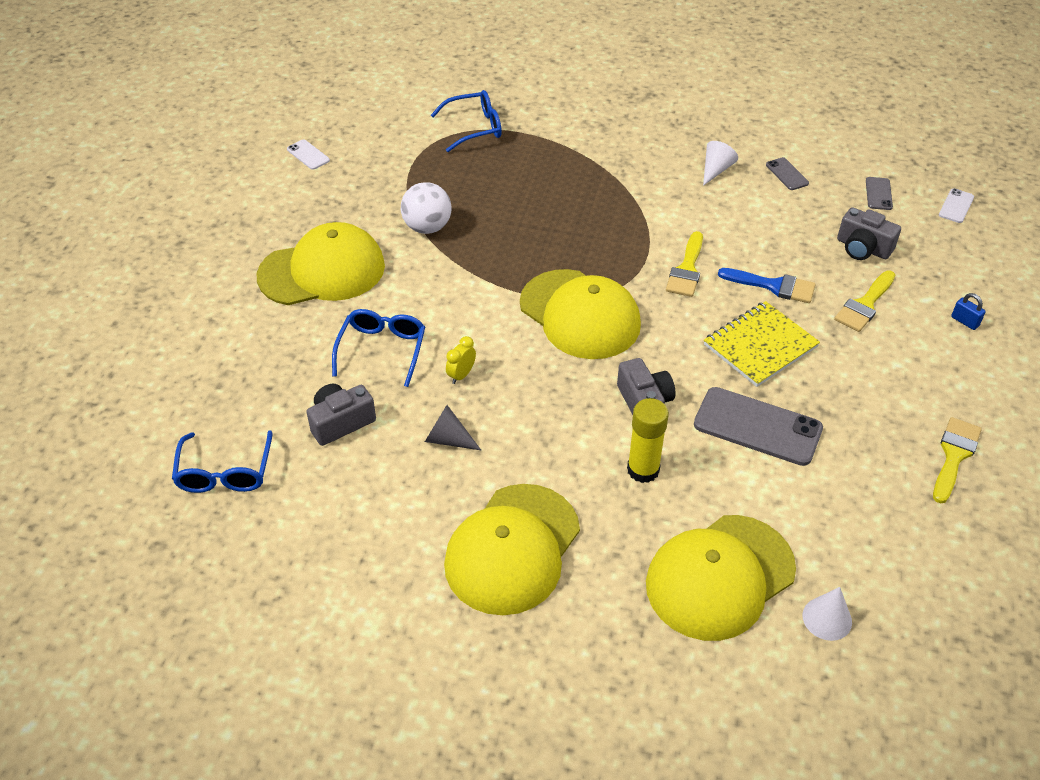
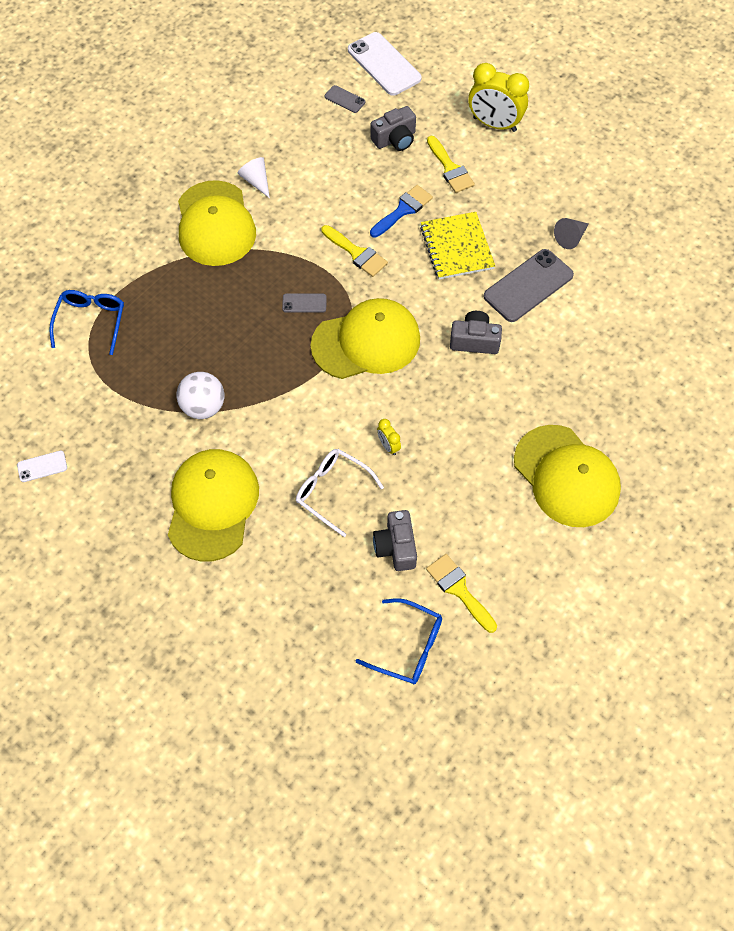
camera: 65 degrees left, 15 degrees up
(382, 350) = (332, 491): blue glasses -> white glasses
(448, 439) = (448, 479): grey cone -> grey cone (570, 237)
(643, 470) = (534, 369): yellow glue stick -> none
(720, 577) = (639, 367): yellow cap -> yellow cap (215, 224)
(787, 174) = (289, 140): grey phone -> grey phone (304, 303)
(827, 618) = (691, 326): white cone -> none
(954, 456) = (601, 195): yellow brush -> yellow brush (459, 590)
(956, 206) = (384, 64): white phone -> white phone, size x2.07
(964, 321) = (494, 124): blue padlock -> yellow clock

